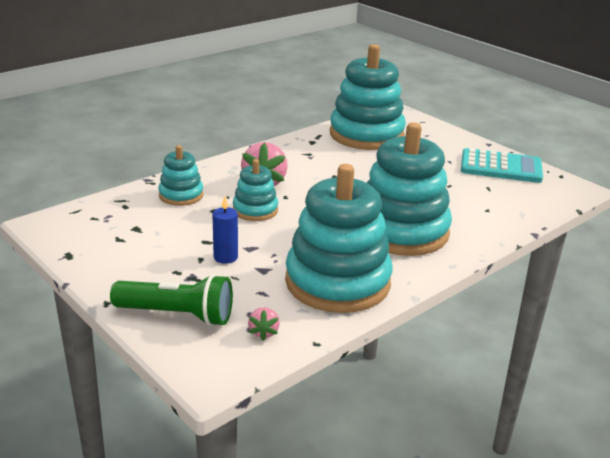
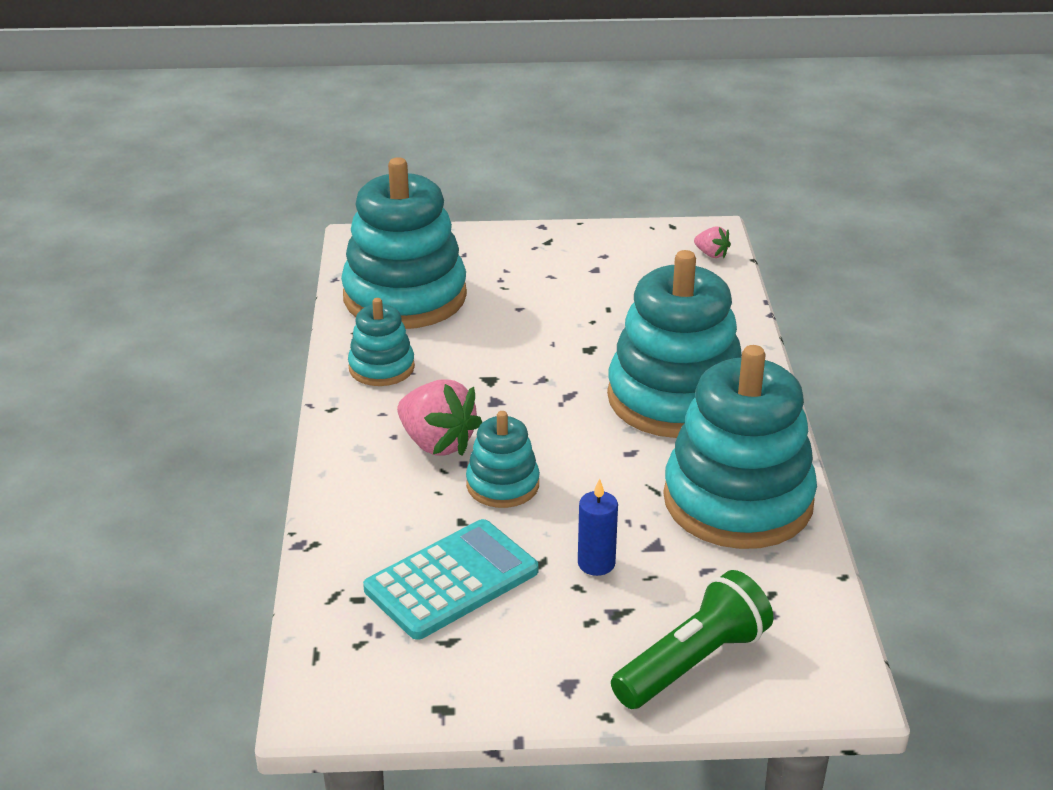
camera: 50 degrees left, 5 degrees up
(181, 195) = (386, 532): turquoise stacking toy -> turquoise stacking toy (381, 368)
(263, 332) = (790, 606): pink strawberry -> pink strawberry (711, 254)
(500, 167) = (608, 251): turquoise calculator -> turquoise calculator (451, 580)

